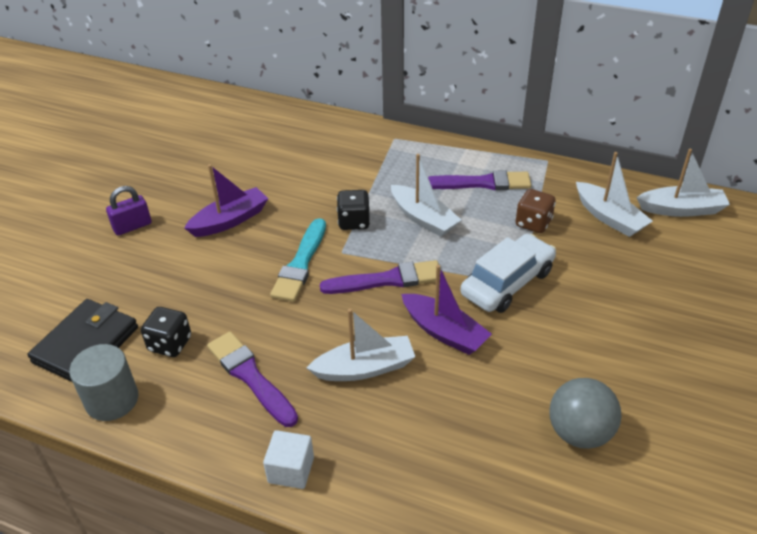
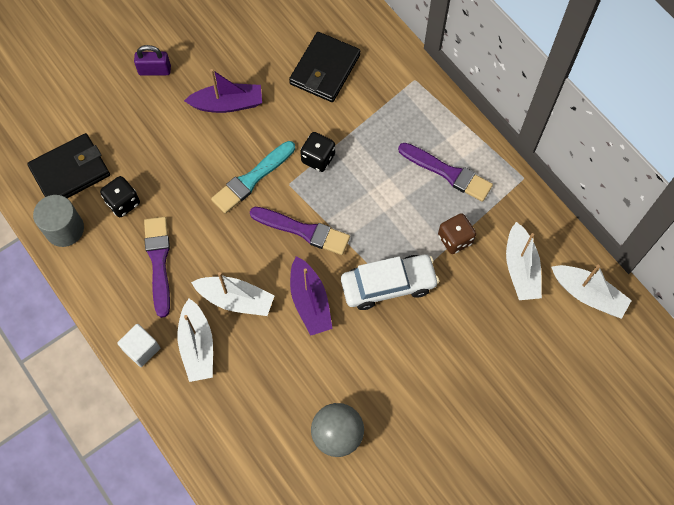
camera: 30 degrees right, 25 degrees up
(307, 162) = (325, 69): none -> black wallet
(423, 218) = (373, 185): white boat -> white boat (197, 346)

